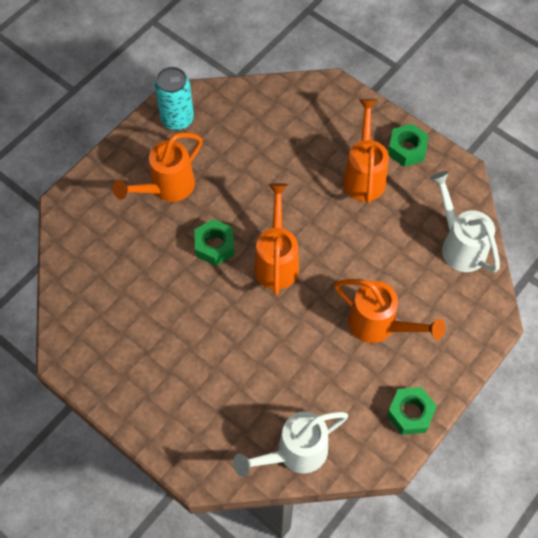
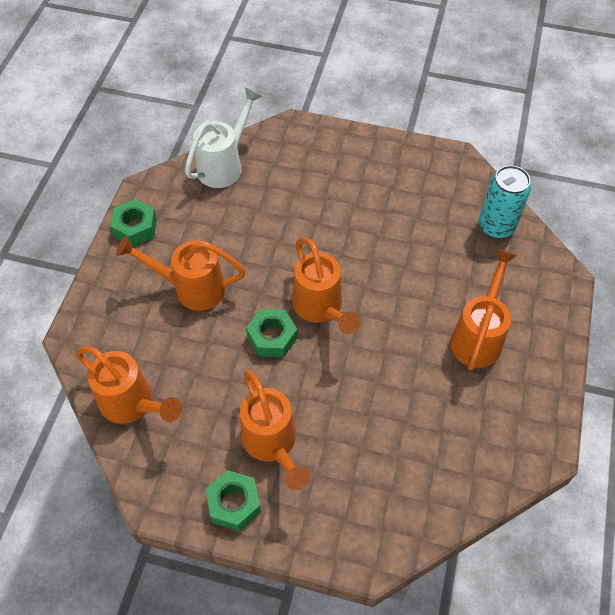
camera: 155 degrees right, 5 degrees down
(177, 119) = (525, 421): turquoise can -> turquoise can (496, 226)
(214, 246) = (390, 298): green nut -> green nut (272, 337)
(459, 244) = (133, 405): white watering can -> orange watering can

